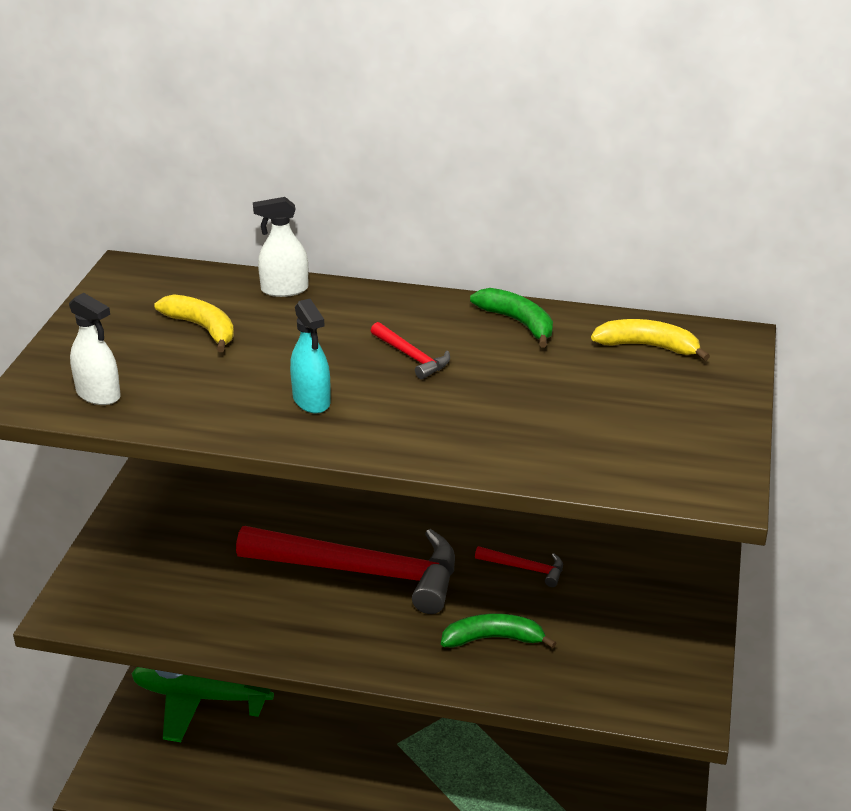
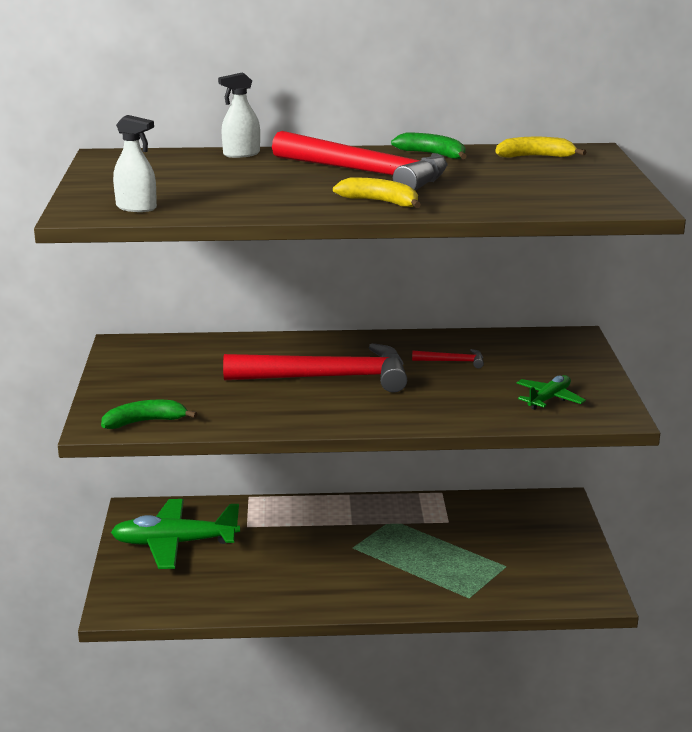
camera: 15 degrees left, 10 degrees down
(202, 328) = (192, 174): yellow banana -> yellow banana (380, 202)
(311, 400) = (309, 197): turquoise spray bottle -> none
(411, 357) = (367, 174): red hammer -> red hammer, size x2.47
(493, 639) = (452, 399): green banana -> green banana (145, 422)
(613, 661) = (549, 399): none -> green plane

